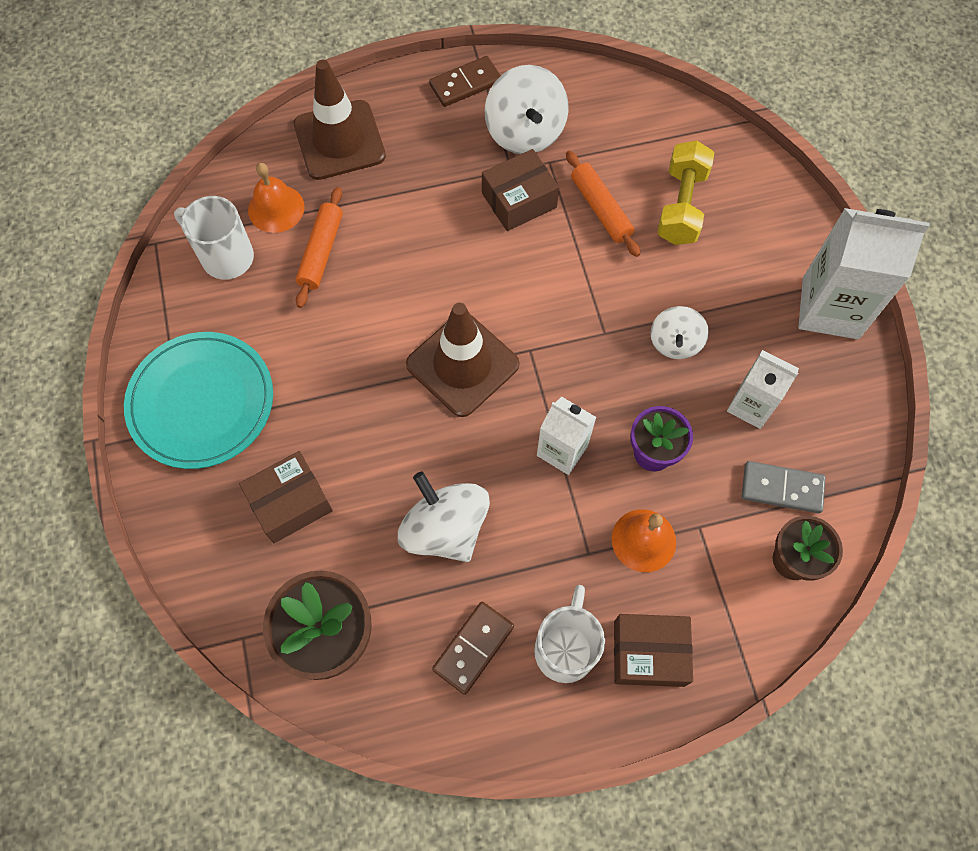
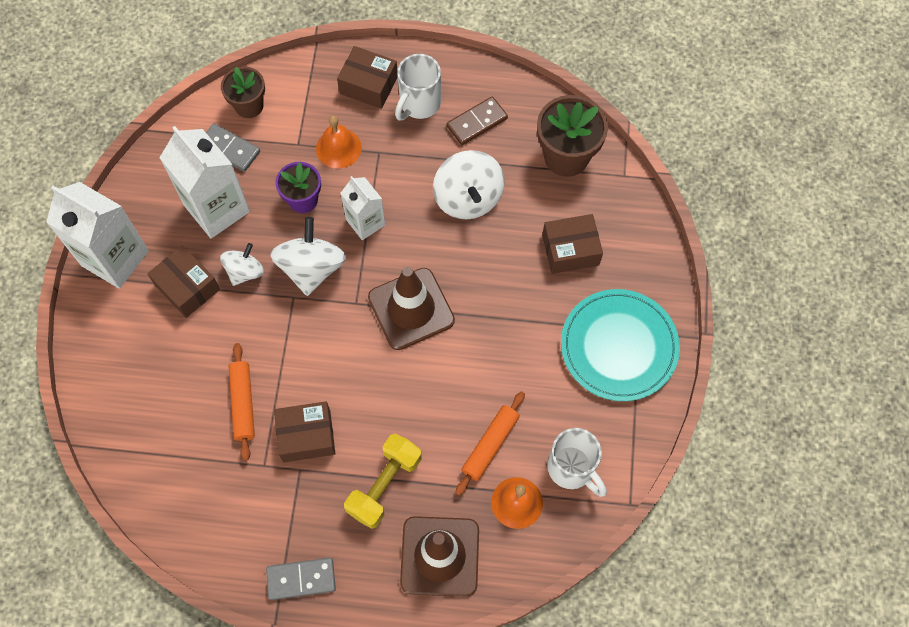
camera: 160 degrees left, 0 degrees up
(465, 84) = (301, 579): brown domino -> grey domino
(525, 132) = (270, 504): white spinning top -> white spinning top (311, 268)
(681, 206) = (176, 383): yellow dumbbell -> yellow dumbbell (384, 485)
(729, 304) = (187, 287): none -> brown box
(751, 405) = (217, 208): white carton -> white carton, size x1.69

